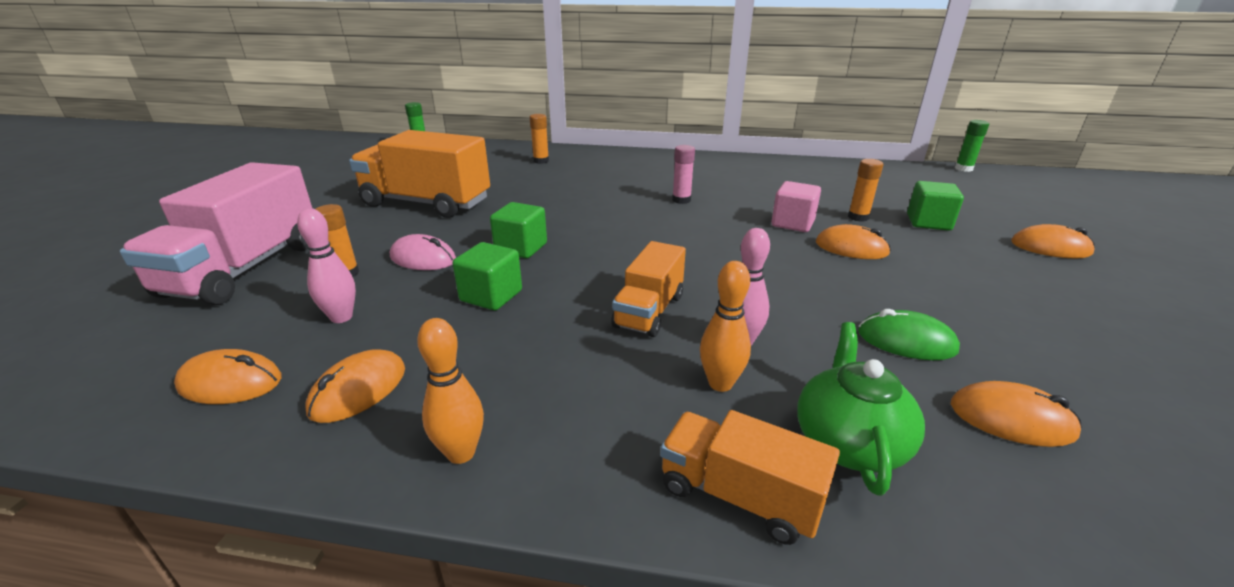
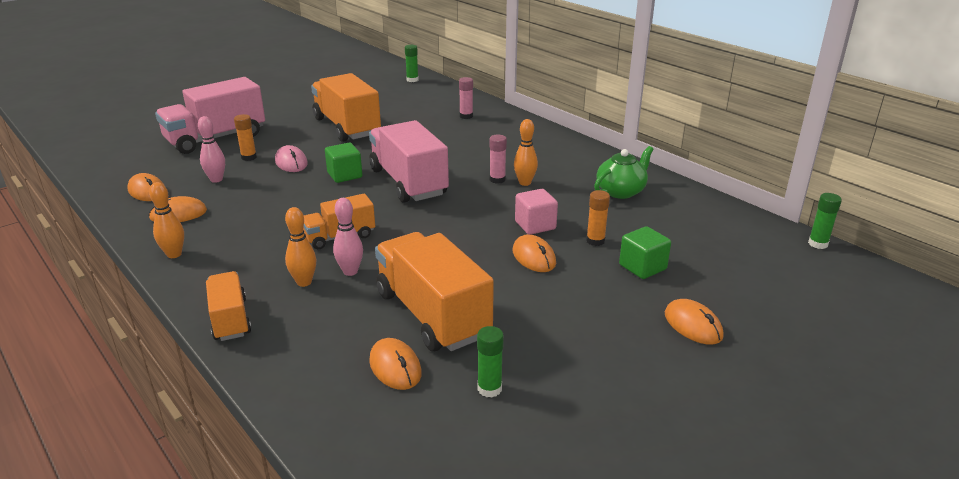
camera: 40 degrees right, 0 degrees up
(491, 296) = (287, 196): green cube -> none
(541, 161) = (466, 116): orange glue stick -> pink glue stick
(606, 230) = (408, 182): none -> pink truck
(708, 195) = (525, 183): none -> orange bowling pin
(848, 442) = (305, 330): green teapot -> green teapot (621, 191)
(906, 341) = (432, 314): green mouse -> orange truck
(1107, 383) = (489, 389): none -> green glue stick

